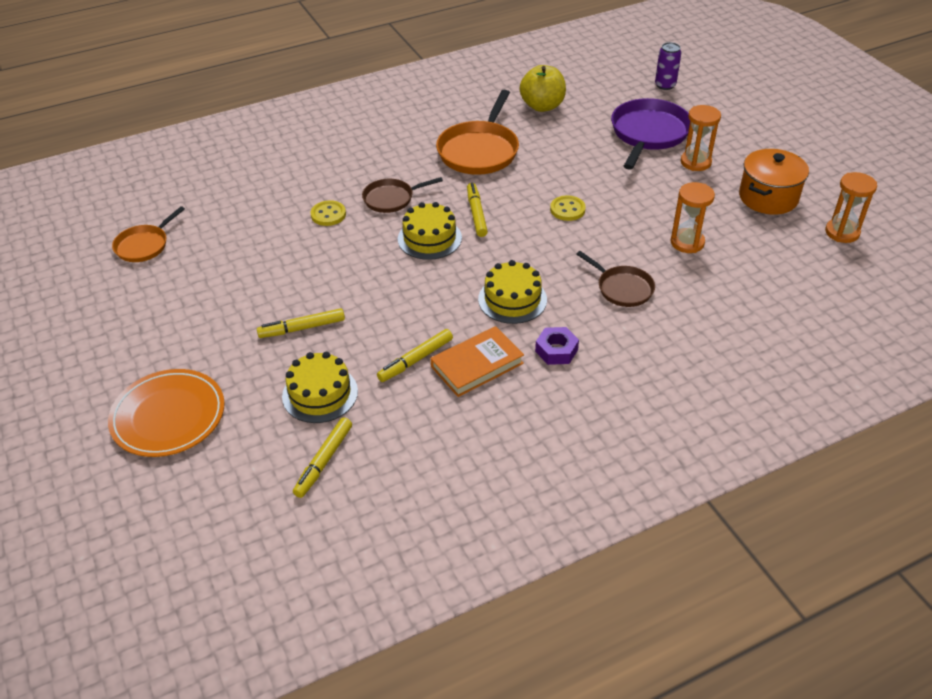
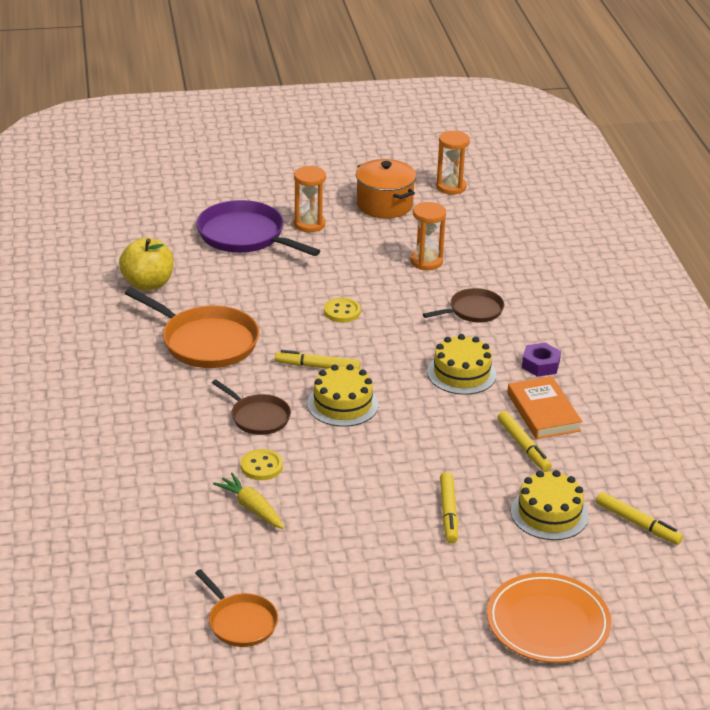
camera: 75 degrees left, 10 degrees down
(275, 221) = (251, 508): none -> yellow carrot
(391, 199) = (258, 417): brown pan -> brown pan turned 45 degrees counterclockwise
(665, 85) = (165, 204): purple can -> none

